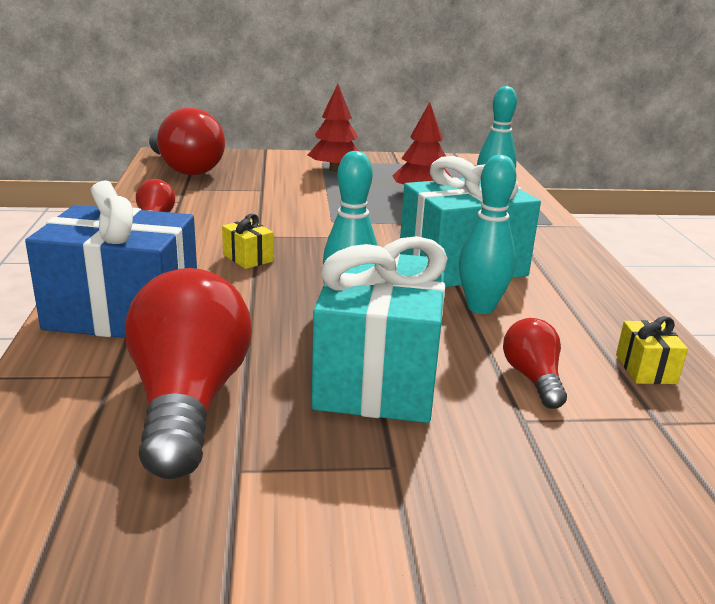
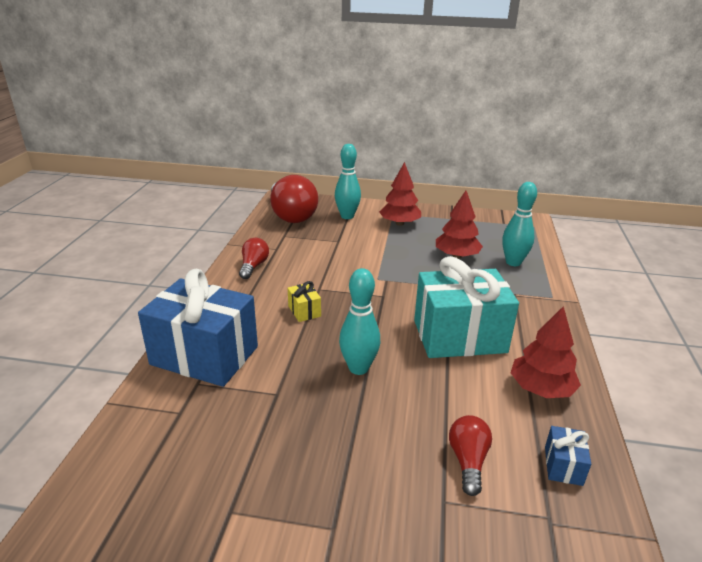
camera: 15 degrees right, 5 degrees up
(188, 402) = (219, 445): red light bulb -> none
(377, 376) = (353, 441): turquoise gift -> none
(481, 307) = (456, 382): turquoise bowling pin -> turquoise bowling pin (347, 216)
(583, 304) = (541, 389): none -> red tree
(645, 369) = (563, 466): yellow gift -> blue gift

